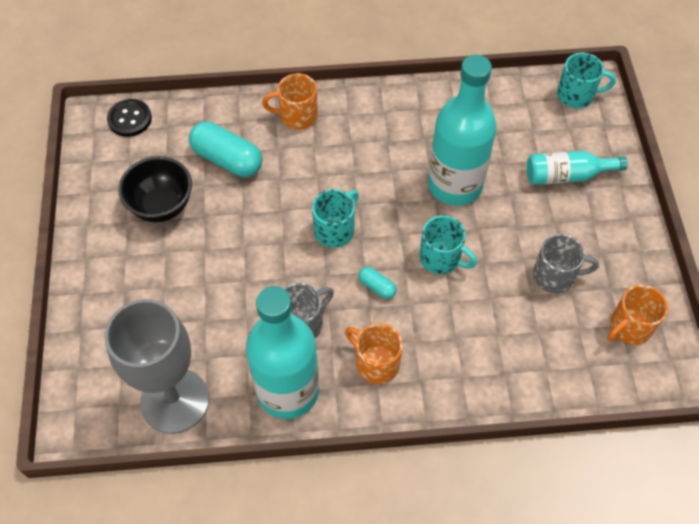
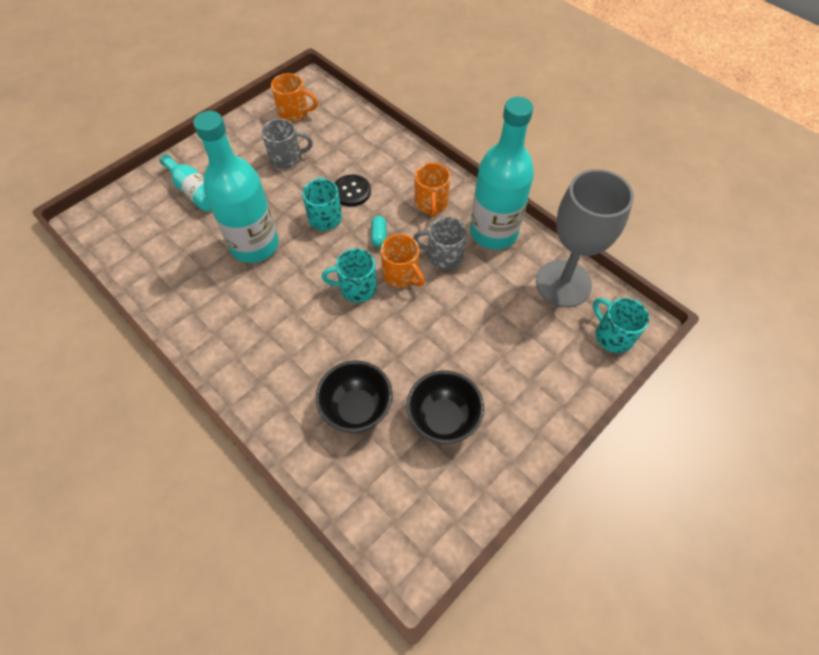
camera: 130 degrees left, 0 degrees up
(130, 119) = (384, 533): black button -> black button (351, 191)
(227, 159) = (357, 409): turquoise capsule -> black bowl
(297, 116) = (268, 392): orange mug -> orange mug (401, 275)
(555, 276) = (287, 158): grey mug -> grey mug turned 120 degrees clockwise
(577, 95) = (105, 224): turquoise mug -> turquoise mug (612, 335)

